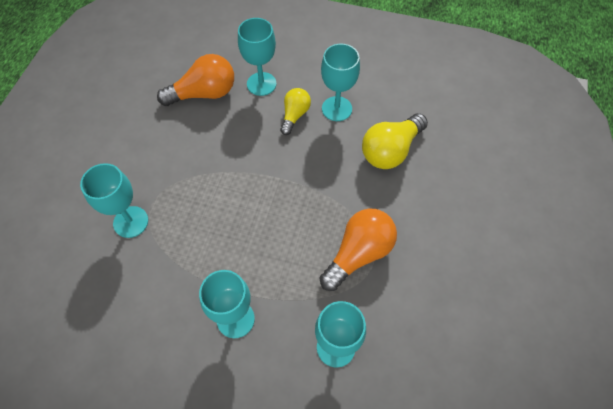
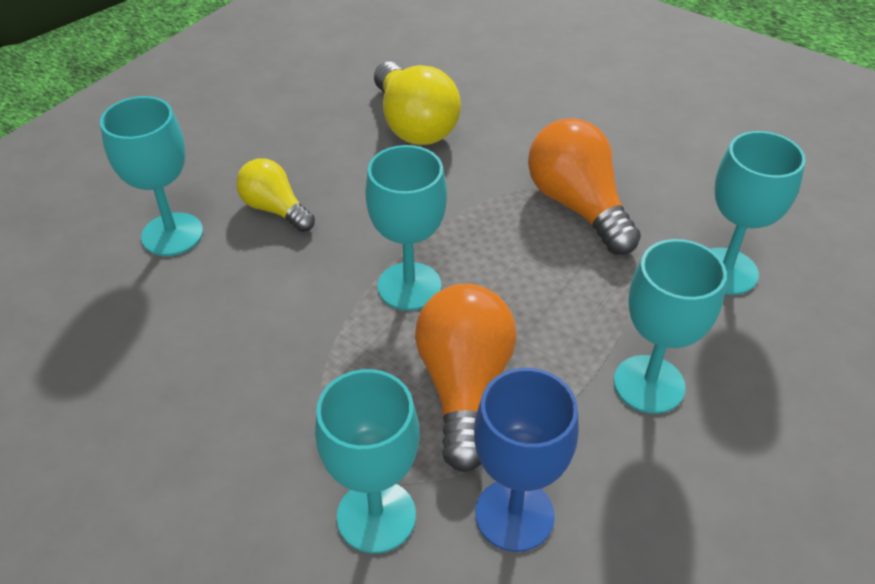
camera: 70 degrees left, 15 degrees down
(143, 275) = (514, 514): none -> blue goblet
(204, 93) = (129, 322): orange light bulb -> orange light bulb (464, 387)
(337, 109) = (297, 158): turquoise goblet -> turquoise goblet (409, 286)

